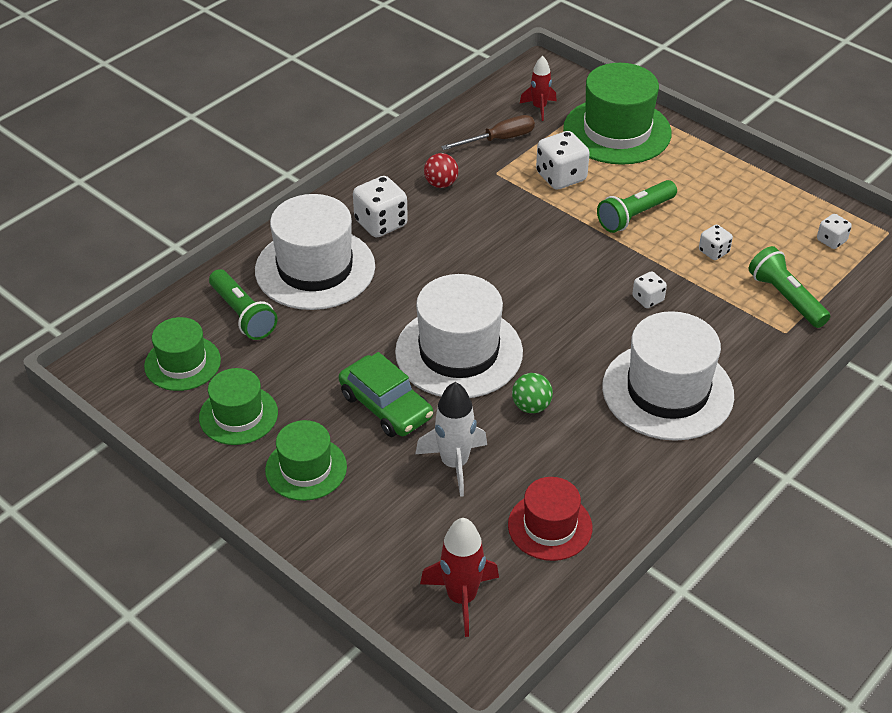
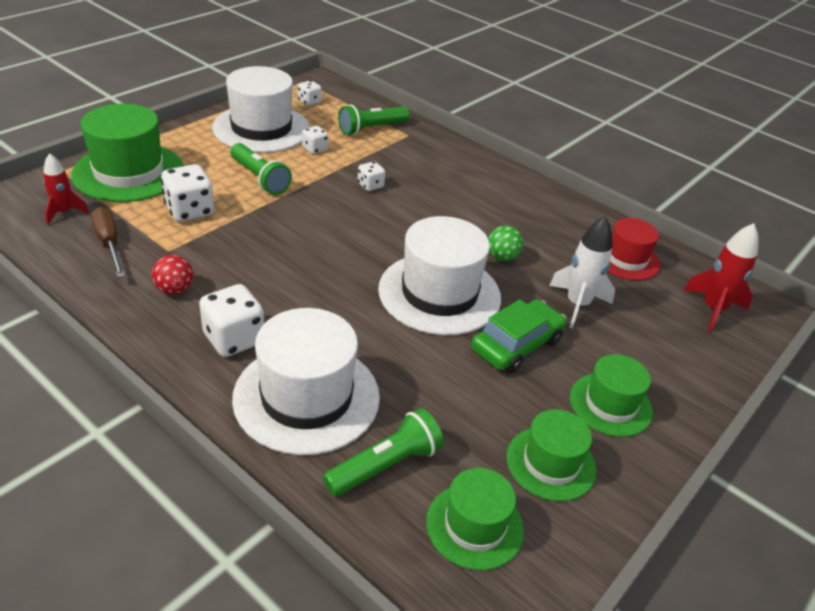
camera: 95 degrees left, 5 degrees down
(667, 391) = (475, 190): white hat -> white hat (261, 128)

